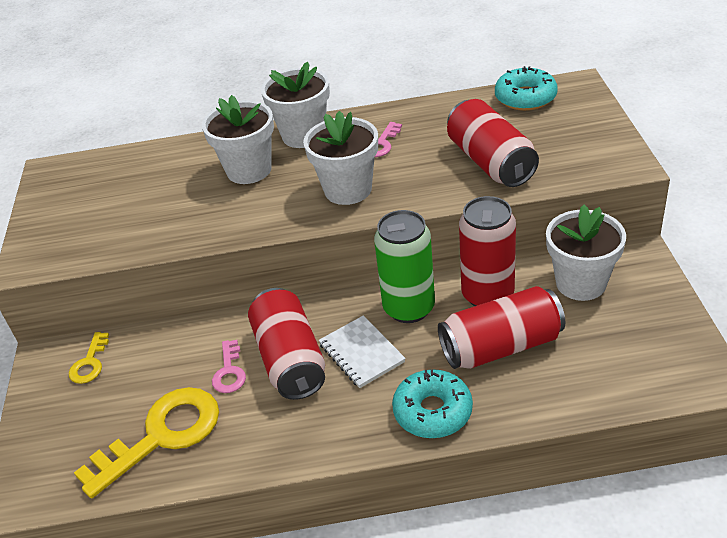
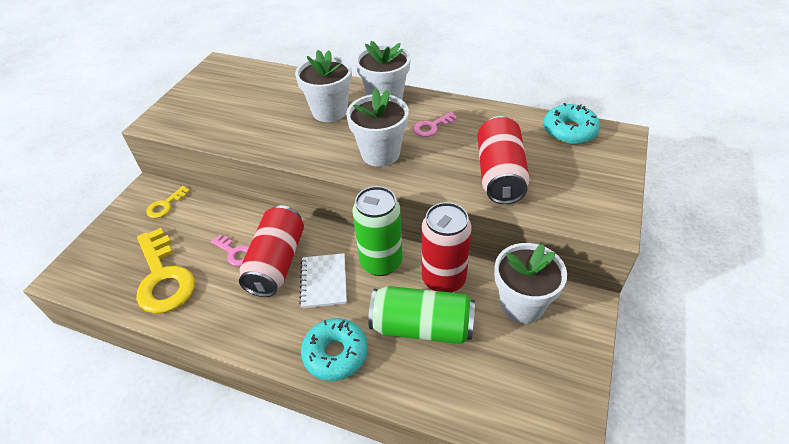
camera: 25 degrees right, 5 degrees up
(161, 435) = (163, 277): yellow key -> yellow key turned 75 degrees clockwise
(229, 372) = (235, 252): pink key -> pink key turned 75 degrees counterclockwise
(501, 346) = (422, 327): red can -> green can

